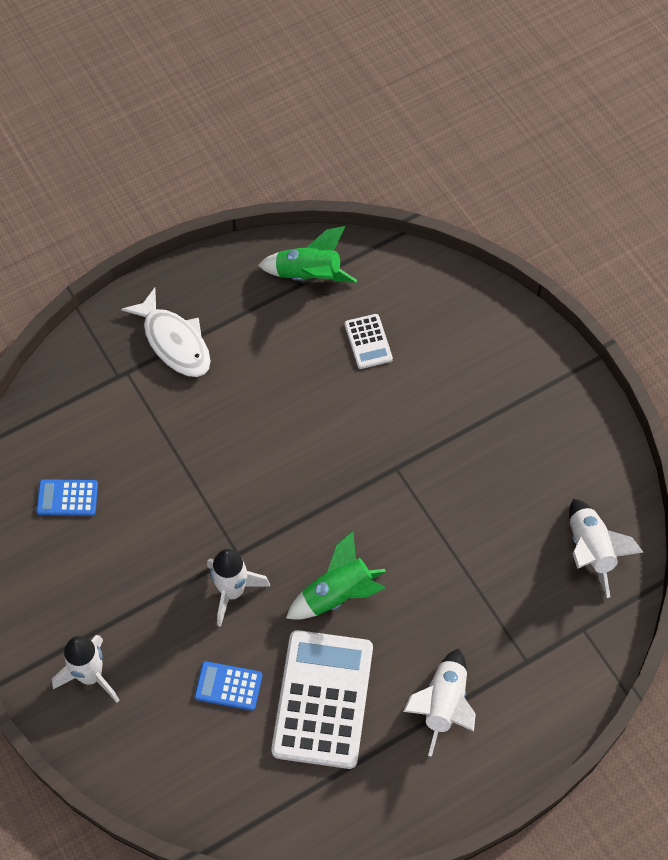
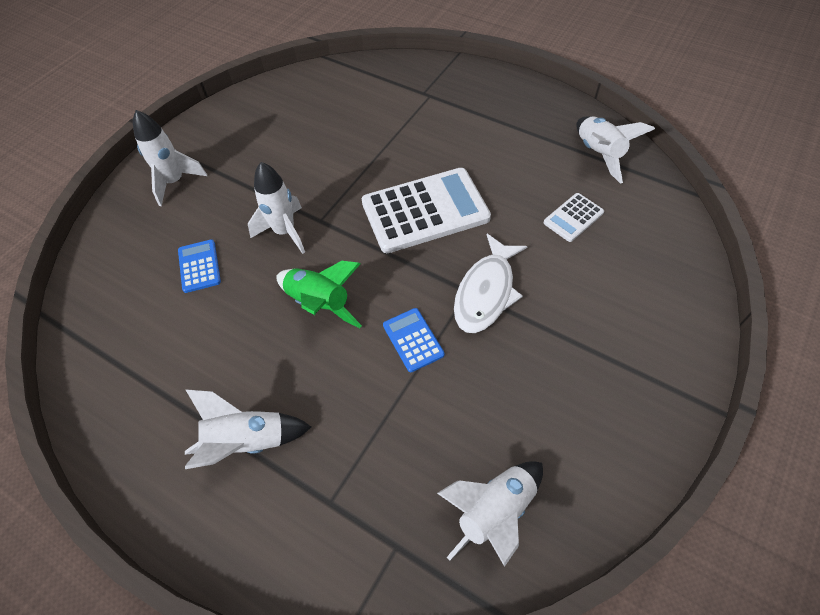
camera: 65 degrees right, 5 degrees down
(67, 498) = (310, 110): blue calculator -> blue calculator (413, 340)
(174, 342) = (474, 108): white fish -> white fish (486, 292)
(309, 275) = (598, 154): green rocket -> white rocket
(323, 699) = (213, 338): white calculator -> white calculator (425, 211)

